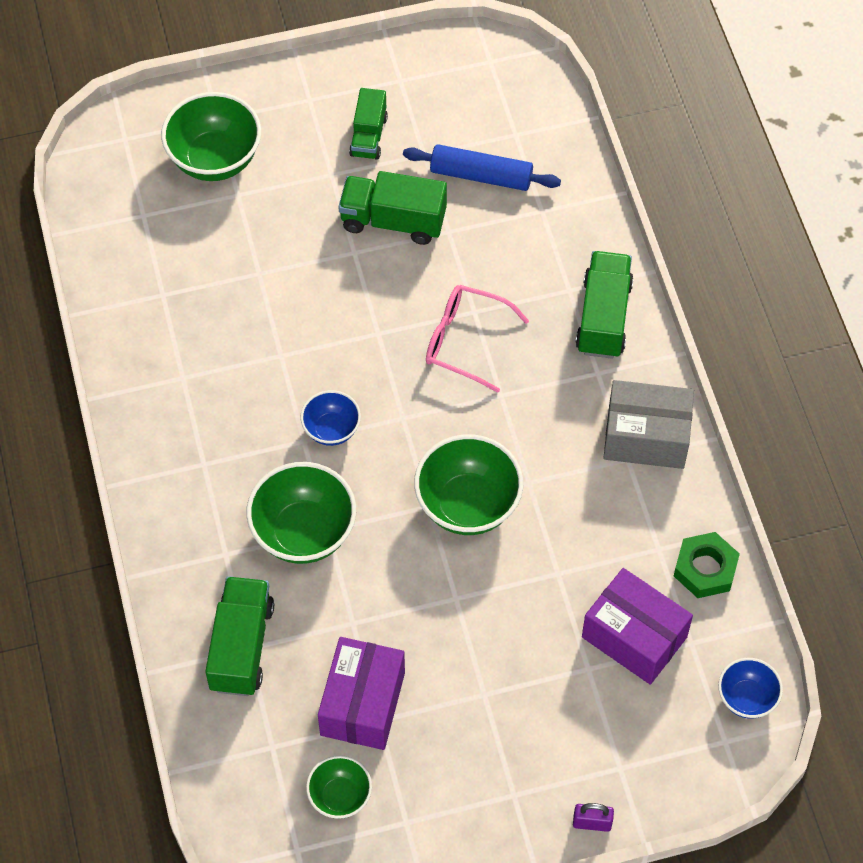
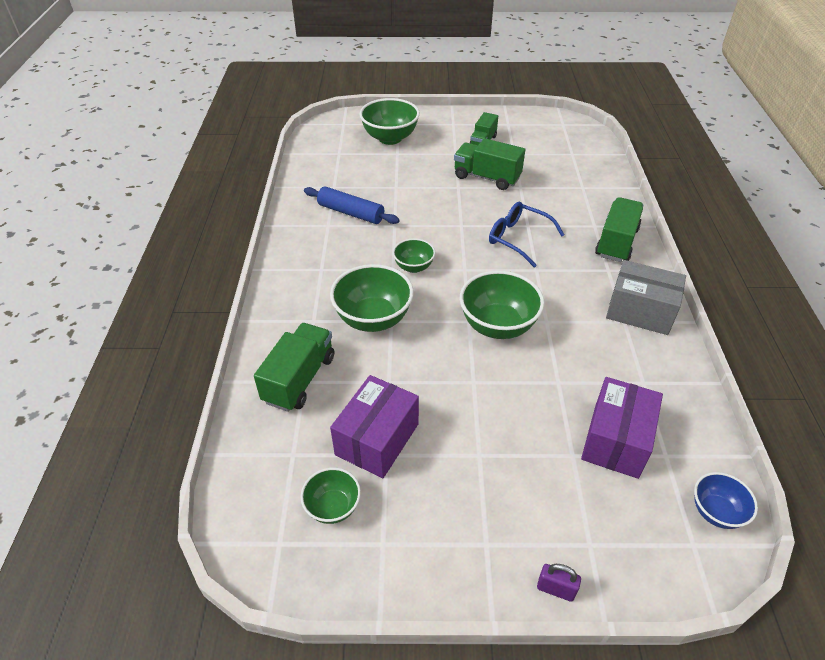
camera: 15 degrees right, 15 degrees down
(331, 430) = (413, 267): blue bowl -> green bowl
(465, 341) = (518, 238): pink glasses -> blue glasses
(481, 175) = (547, 167): blue rolling pin -> blue rolling pin (351, 213)
(634, 637) = (616, 440): purple box -> purple box turned 60 degrees clockwise
(705, 569) = (682, 404): green nut -> none

